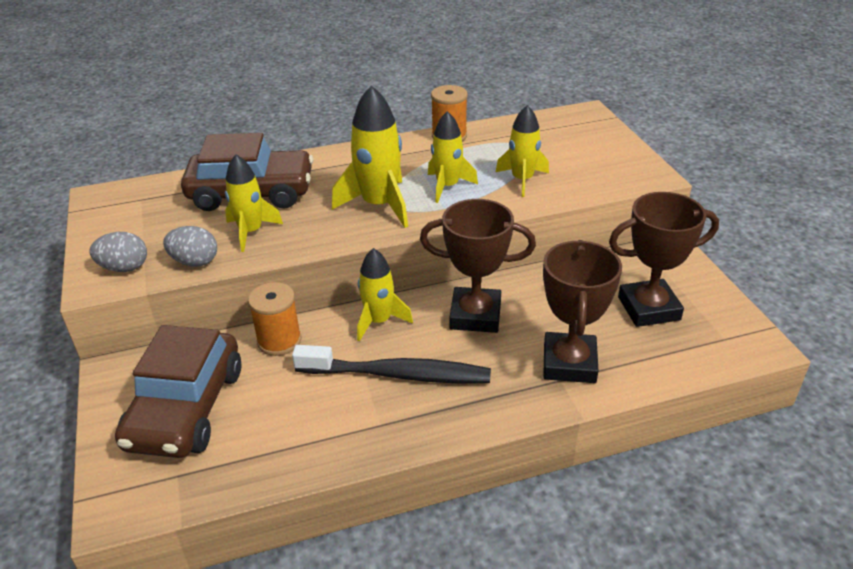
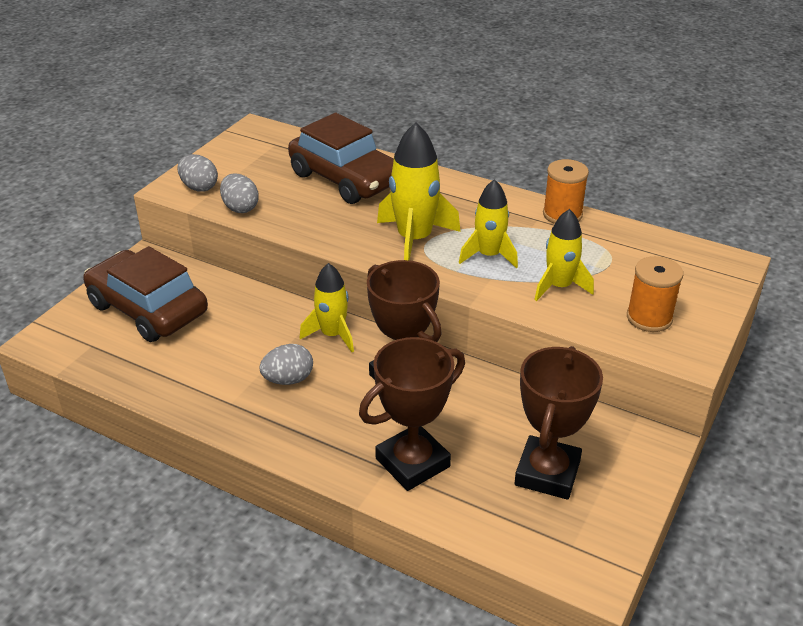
camera: 45 degrees right, 0 degrees up
(185, 408) = (148, 309): brown car -> brown car turned 75 degrees clockwise
(251, 232) = (302, 207): yellow rocket -> none
(279, 341) = (254, 304): orange spool -> orange spool (649, 318)
(398, 374) = (288, 379): black toothbrush -> grey egg
(648, 308) = (547, 473): brown trophy -> brown trophy turned 75 degrees clockwise

